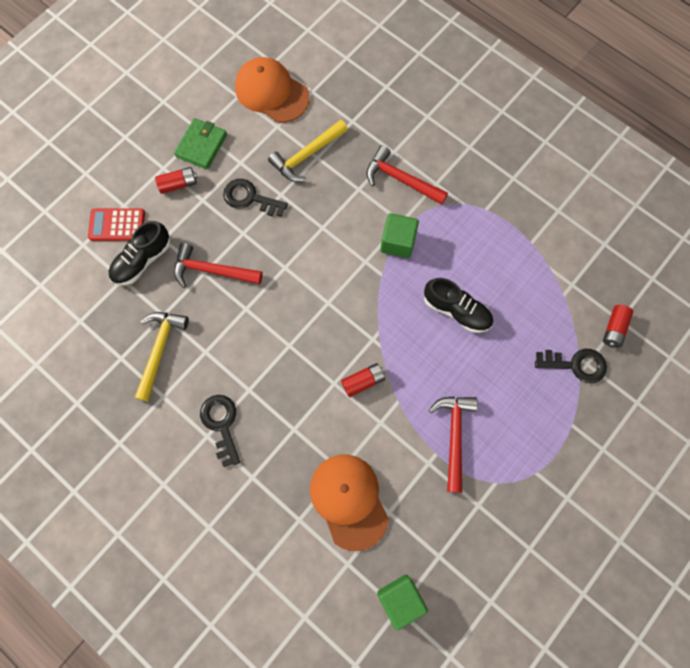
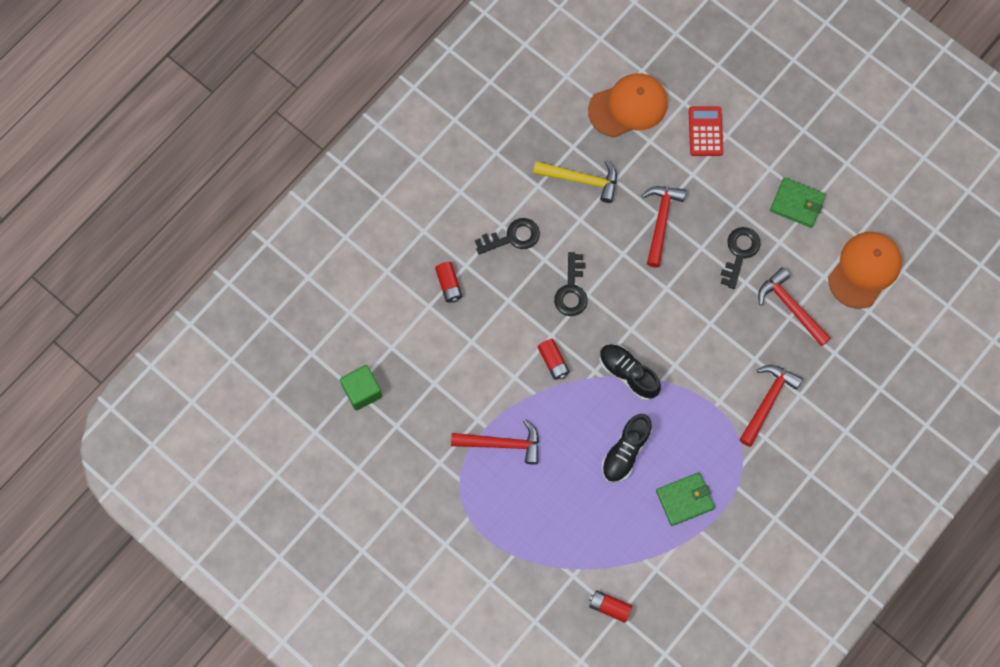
camera: 90 degrees right, 0 degrees up
(142, 260) = (669, 157): black shoe -> black shoe (628, 374)
(178, 184) = (752, 184): red battery -> red battery (449, 285)
(306, 156) = (790, 307): yellow hammer -> red hammer
(349, 500) = (445, 348): orange cap -> orange cap (628, 106)
(398, 242) = (696, 397): green cube -> none
(501, 256) = (685, 499): none -> green wallet
(576, 365) = (572, 565): black key -> black key (571, 290)

